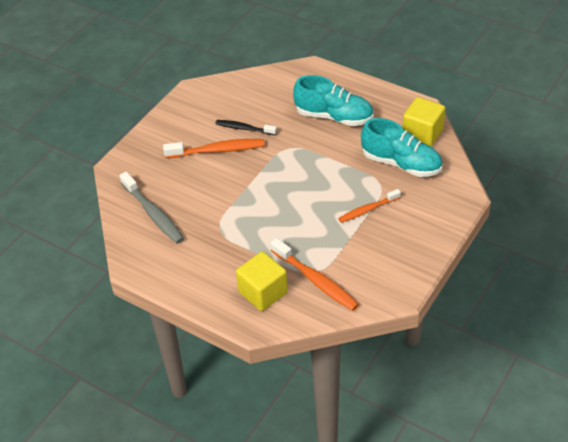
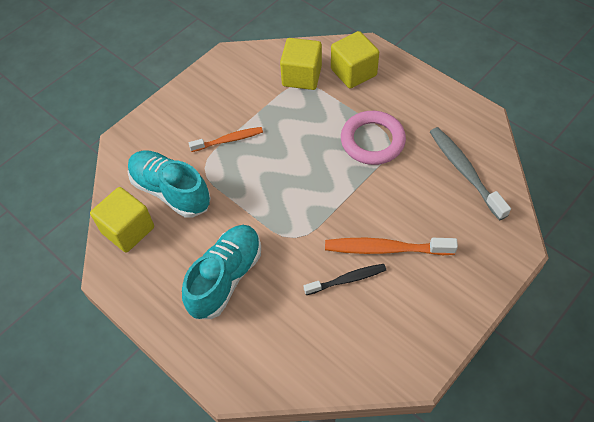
camera: 170 degrees left, 10 degrees up
(236, 227) = (372, 141): none -> pink ring
(244, 128) = (347, 279): black toothbrush -> black toothbrush turned 45 degrees counterclockwise
(316, 280) = (301, 76): orange toothbrush -> yellow cube
(334, 116) = (225, 278): turquoise shoe -> turquoise shoe turned 90 degrees clockwise

